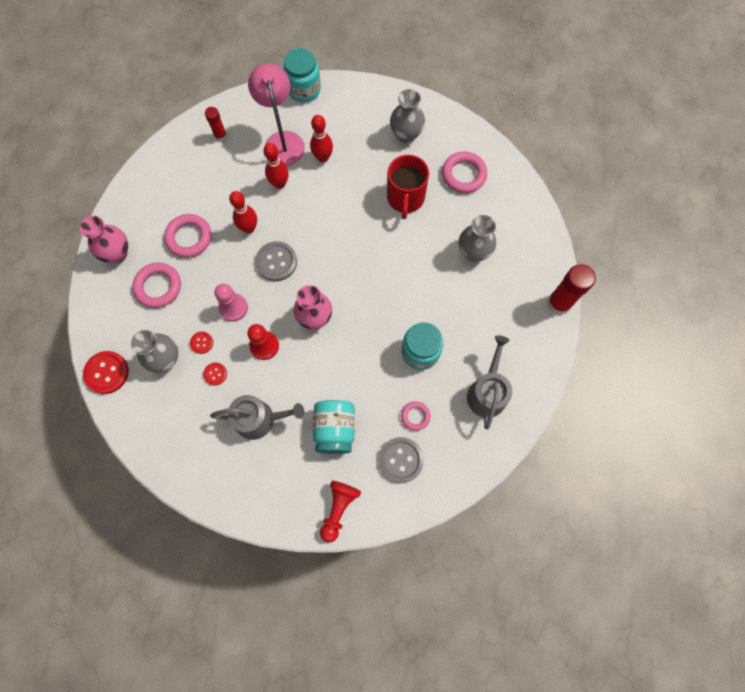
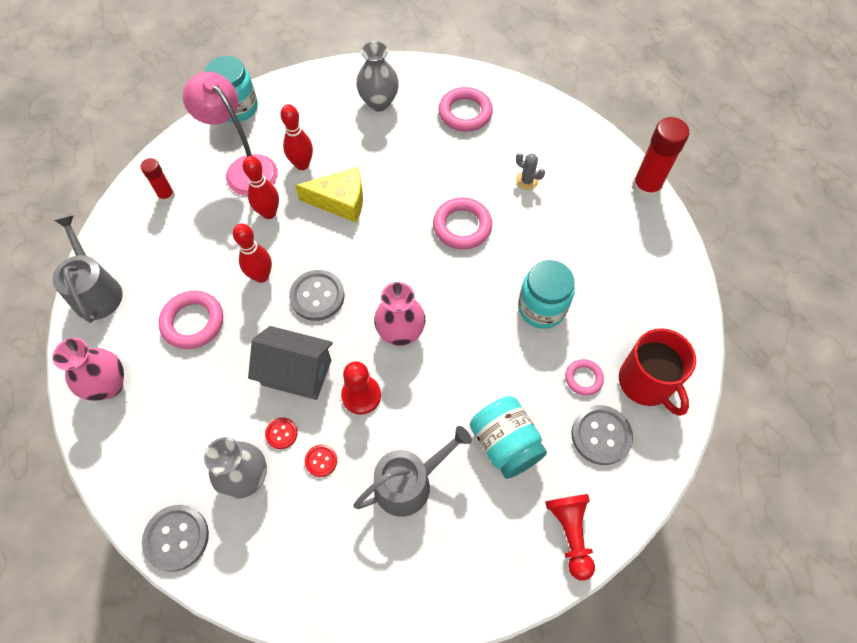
camera: 30 degrees left, 10 degrees down
(107, 373) = (176, 538): red button -> grey button
(158, 287) = (186, 397): pink ring -> pink ring (462, 226)
(233, 307) = (297, 372): pink pawn -> grey house
(332, 199) = (340, 201): none -> yellow cheese
(405, 198) = (419, 162): red mug -> red mug (646, 382)
(473, 252) = (527, 181): grey vase -> grey cactus
(487, 392) = (639, 311): grey watering can -> grey watering can (96, 291)

